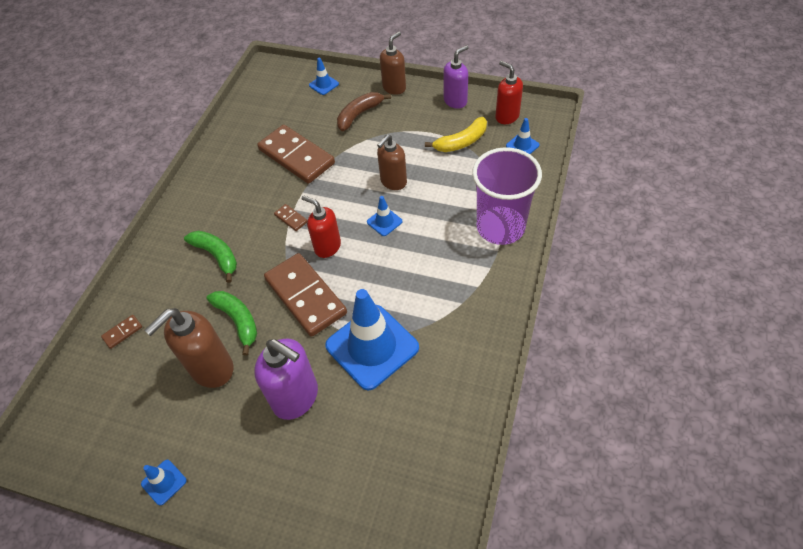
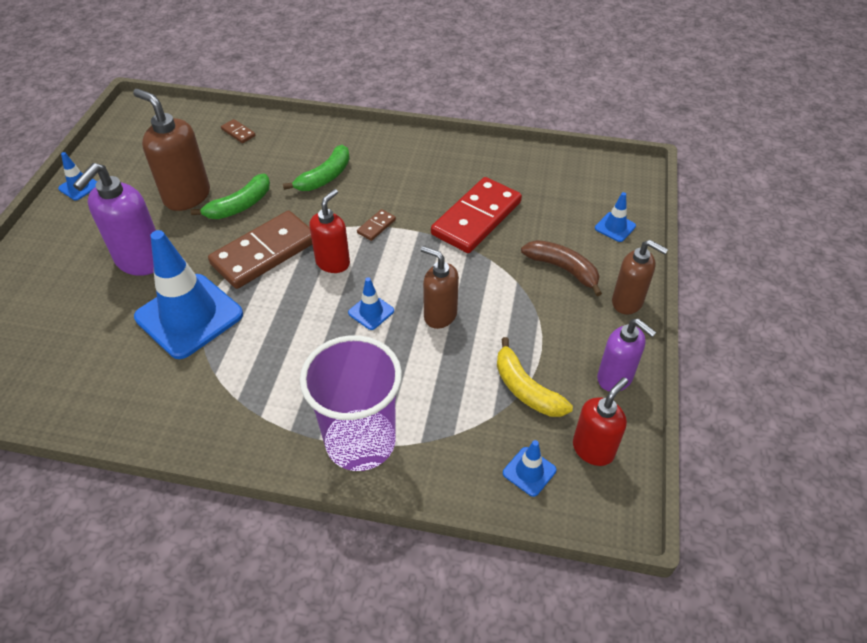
camera: 80 degrees right, 5 degrees down
(296, 156) = (476, 218): brown domino -> red domino

